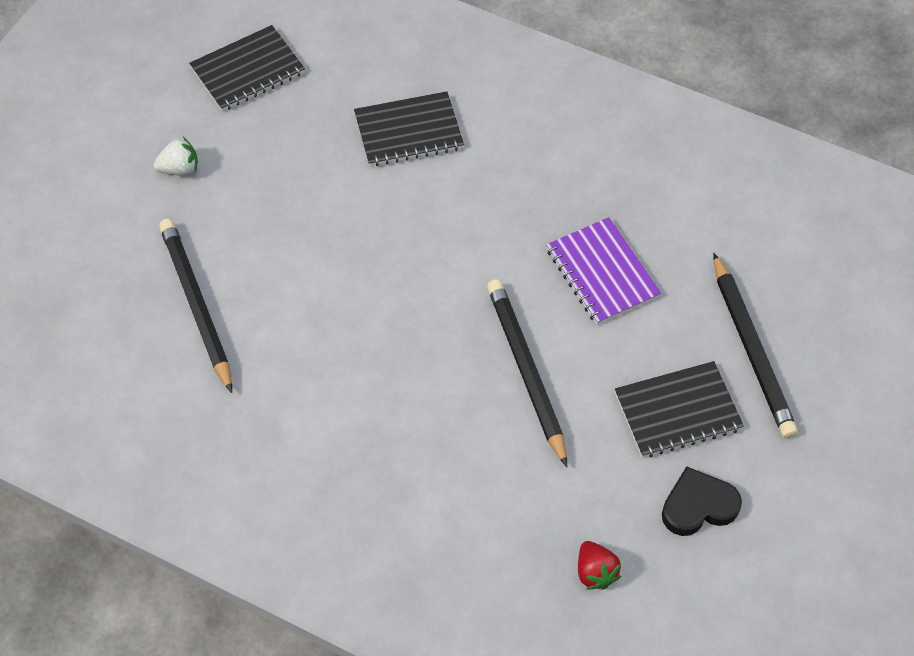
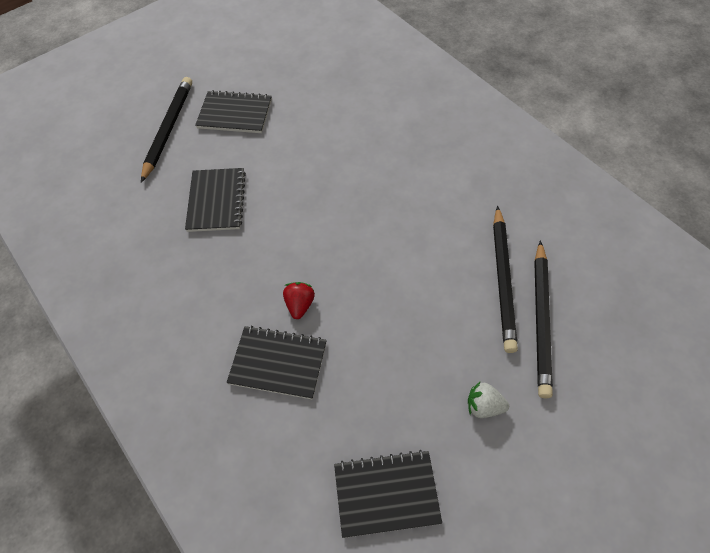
camera: 150 degrees left, 0 degrees up
(526, 370) = (303, 162): black pencil -> black pencil (541, 320)
(595, 572) = (331, 62): red strawberry -> red strawberry (300, 305)
(602, 273) = (216, 201): purple notebook -> black notebook
(698, 506) = (260, 72): black heart -> none

